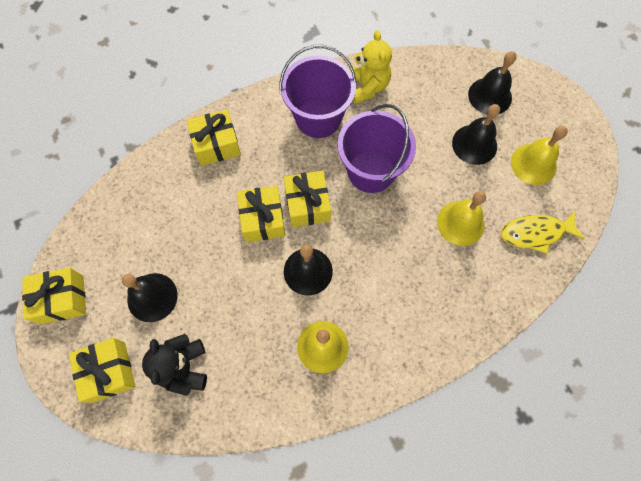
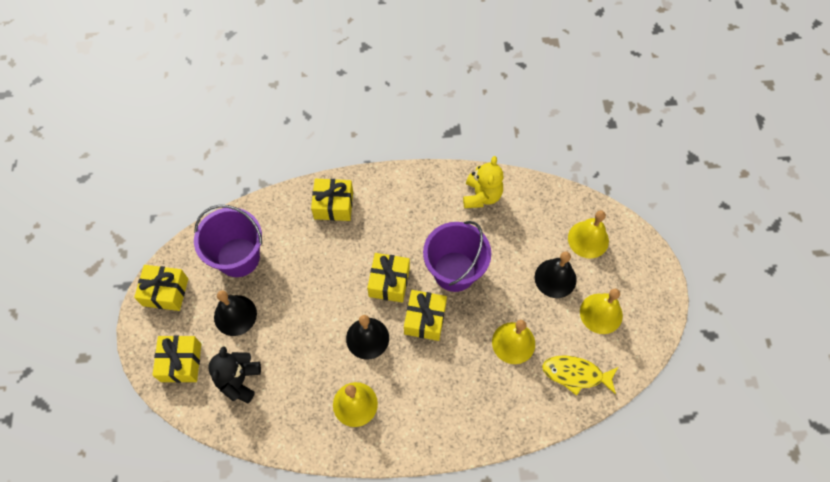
camera: 20 degrees right, 5 degrees down
(263, 219) = (347, 282): yellow gift -> yellow gift (425, 319)
(318, 118) = (428, 210): purple bucket -> purple bucket (238, 257)
(490, 96) = (588, 239): black bell -> yellow bell

